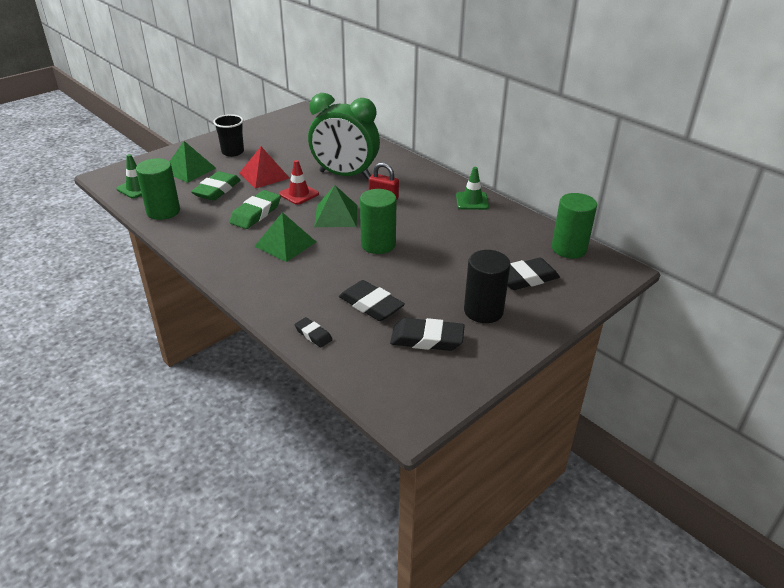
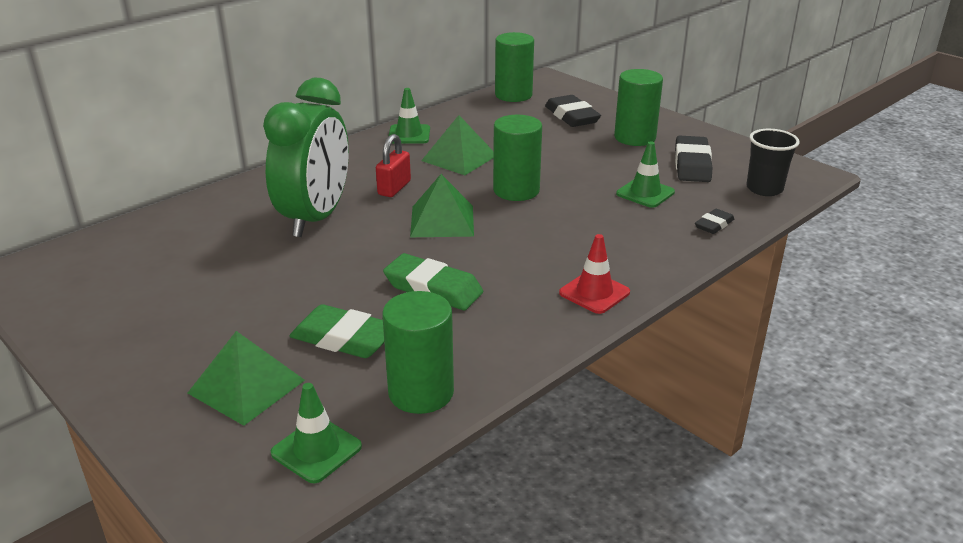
camera: 90 degrees left, 5 degrees down
(232, 152) = (182, 338): black cup -> black cup (764, 189)
(264, 175) = (297, 292): red pyramid -> none
(285, 244) = (522, 256): green pyramid -> green pyramid (459, 158)
(299, 194) = (373, 254): red traffic cone -> red traffic cone (594, 293)
(371, 305) = (645, 193): black eraser -> green traffic cone
(483, 311) = (635, 138): black cylinder -> green cylinder

